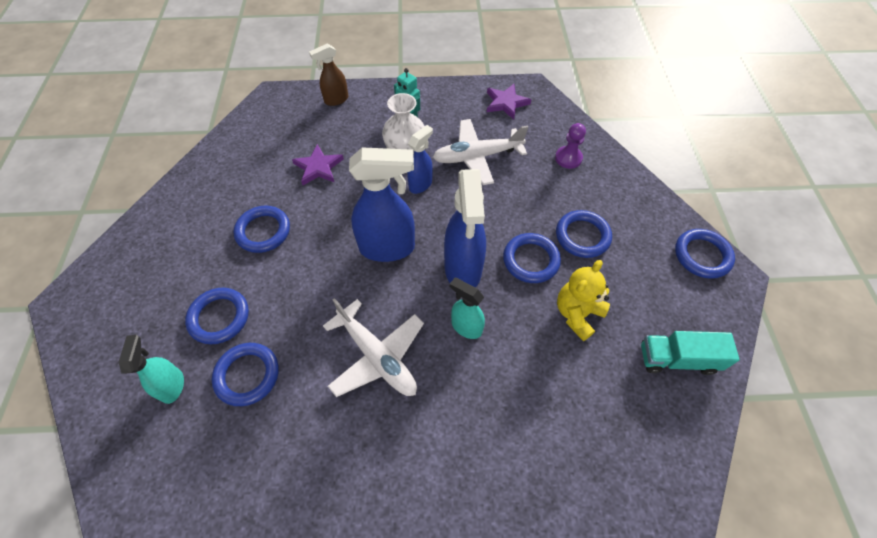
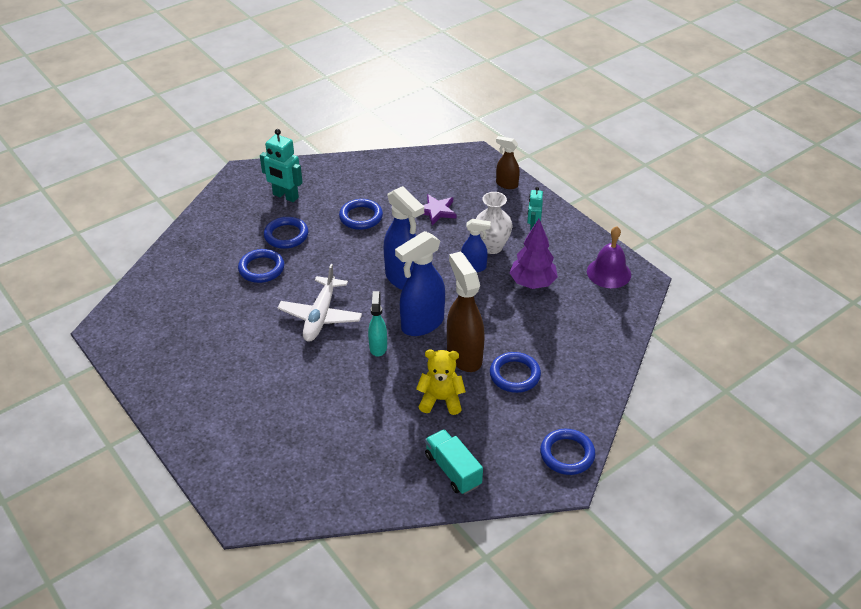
camera: 55 degrees right, 15 degrees down
(156, 282) = (285, 196): none -> turquoise robot
(172, 385) = (231, 244): turquoise spray bottle -> none
(477, 156) = (532, 283): white plane -> purple tree
(506, 103) = (609, 273): purple star -> purple bell
(531, 260) = (464, 355): blue ring -> brown spray bottle
(568, 158) = (587, 335): purple pawn -> none

